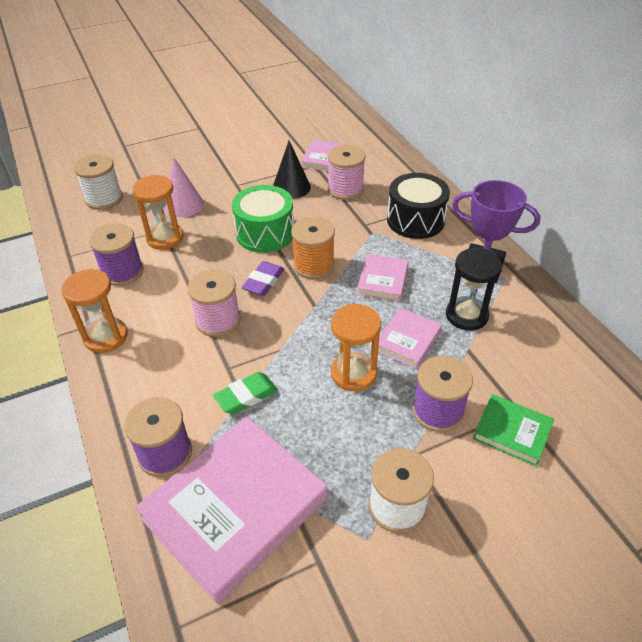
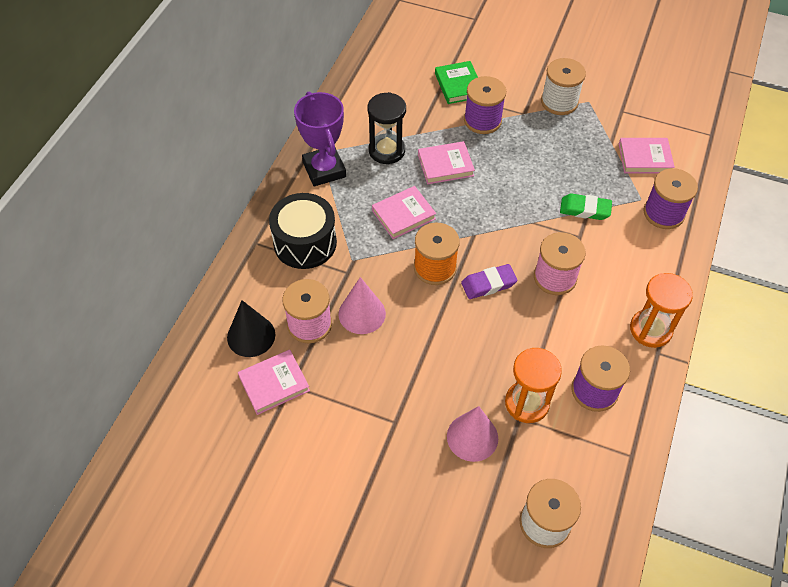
camera: 135 degrees left, 10 degrees up
(235, 509) = (644, 158): pink book -> pink book, size x0.49
(265, 233) = (436, 333): green drum -> none
(291, 187) = (351, 370): black cone -> black cone (251, 336)
(324, 212) = (362, 313): none -> pink cone
(353, 373) = (504, 173): orange hourglass -> none

